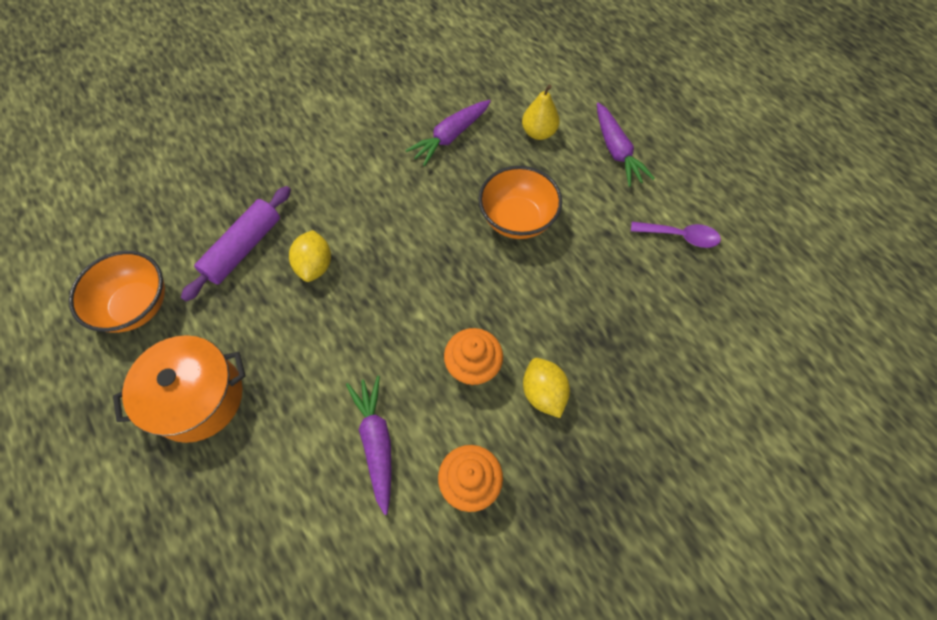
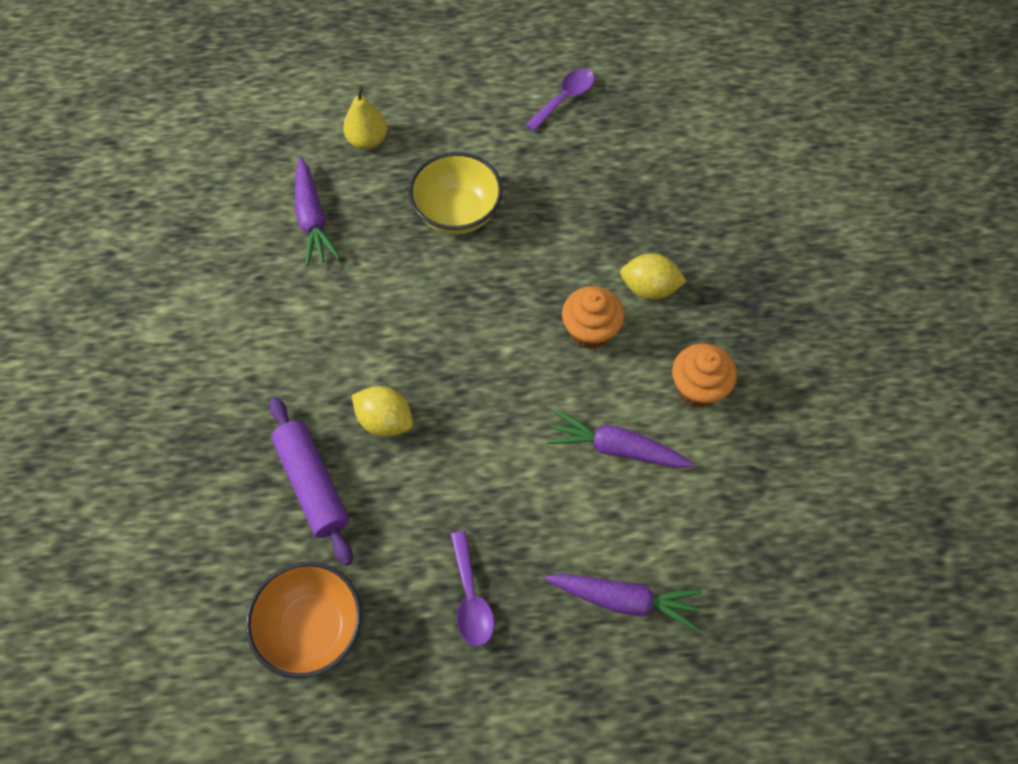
camera: 60 degrees left, 0 degrees up
(198, 397) = (471, 598): orange pot -> purple spoon
(517, 219) = (457, 213): orange bowl -> yellow bowl
(616, 151) = (438, 91): purple carrot -> purple carrot (624, 599)

